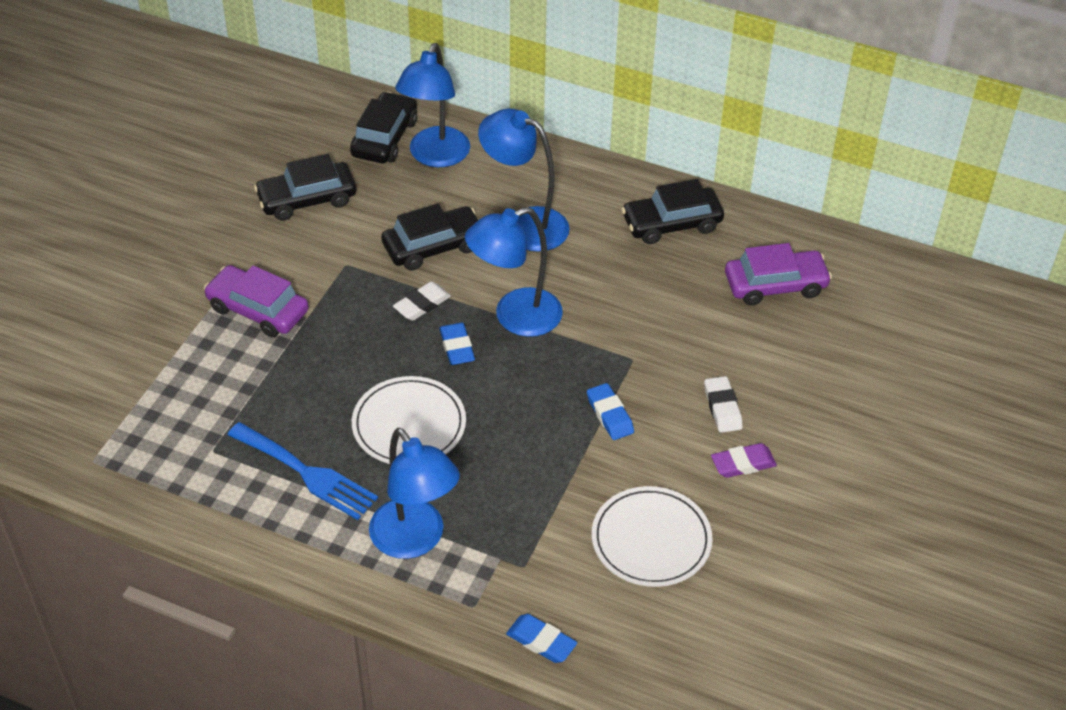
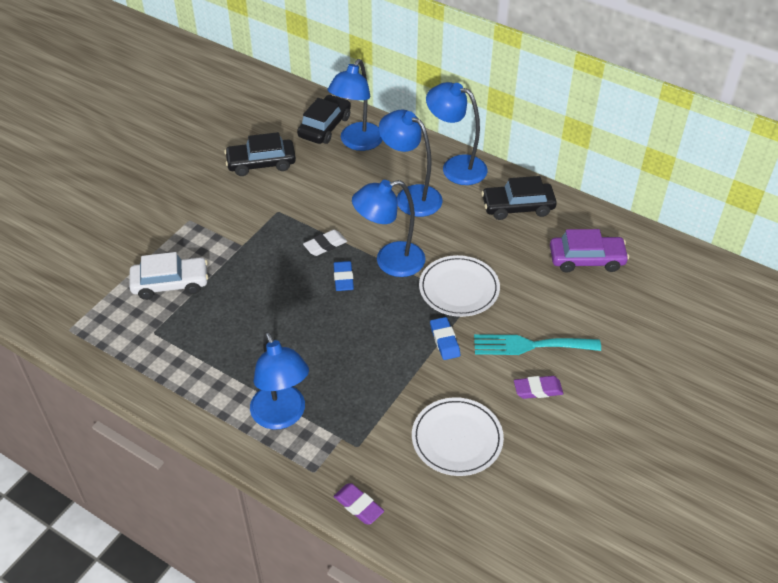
camera: 10 degrees right, 0 degrees up
(220, 381) = (170, 283): none -> white car
(258, 310) = (209, 236): purple car -> none
(307, 473) = (216, 357): blue fork -> none
(409, 425) = (296, 330): white plate -> white plate (459, 288)
(433, 246) = (342, 205): black car -> none
(541, 641) = (358, 506): blue eraser -> purple eraser
(577, 177) = (455, 167): none -> blue lamp
(722, 408) = (530, 345): white eraser -> turquoise fork

